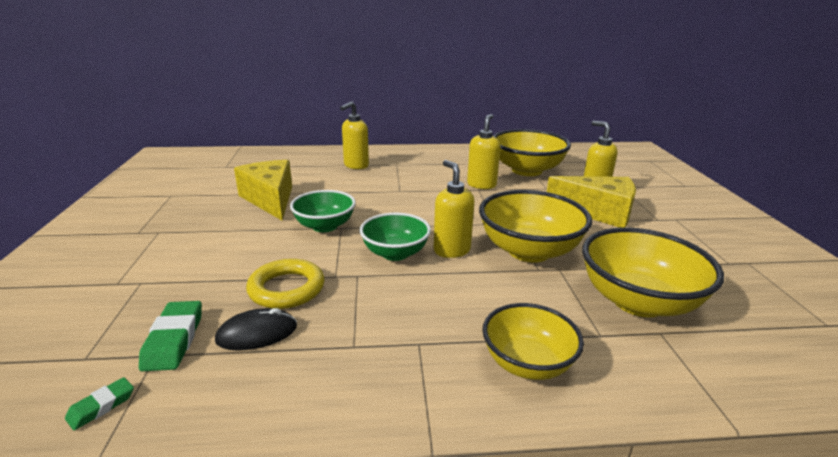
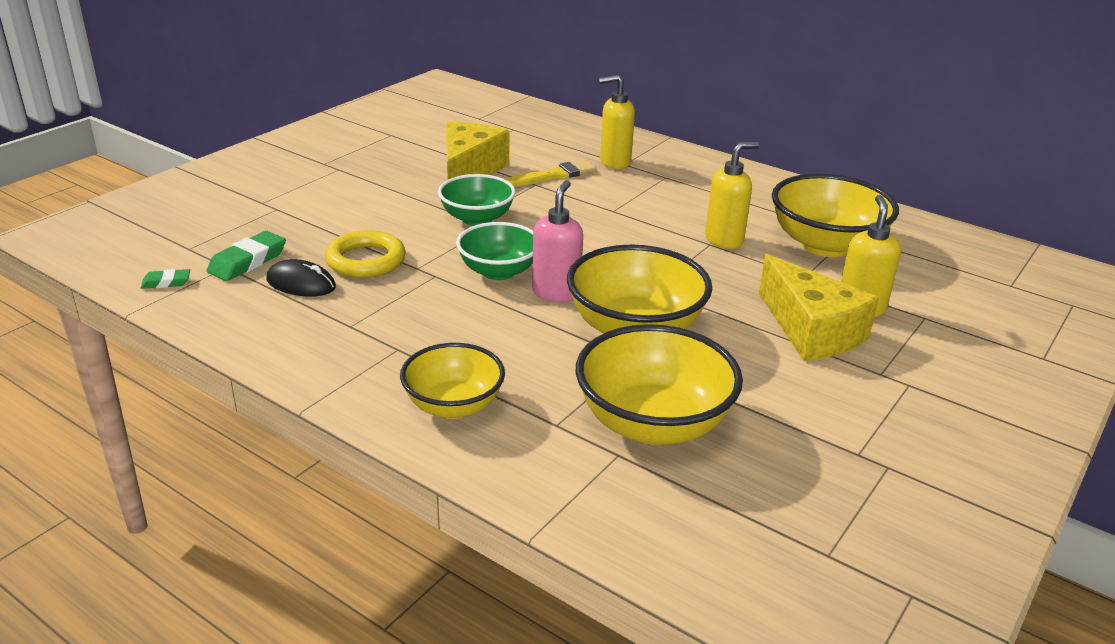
camera: 40 degrees right, 5 degrees up
(332, 183) = (554, 175): none -> yellow brush
(451, 250) = (556, 293): yellow soap dispenser -> pink soap dispenser

